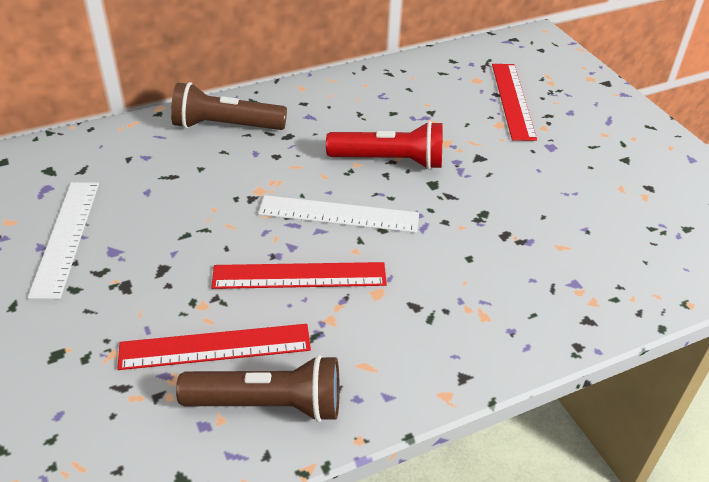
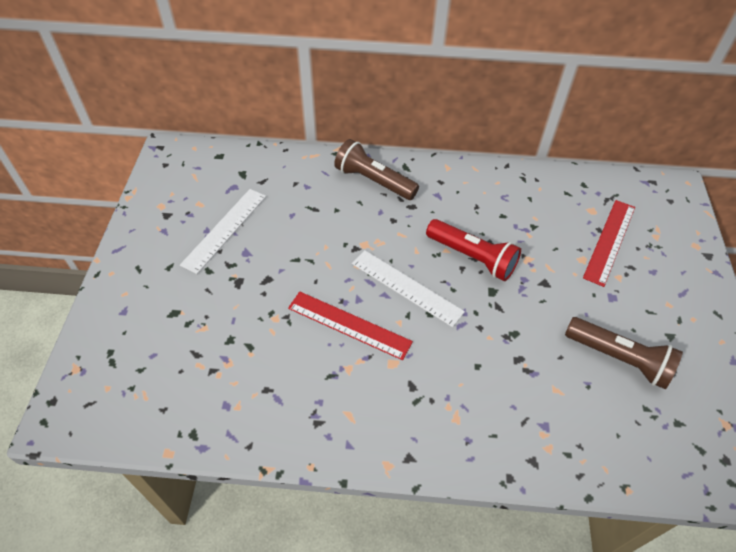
camera: 30 degrees right, 10 degrees up
(215, 346) = (265, 353): red ruler -> none
(268, 404) = (271, 411): brown flashlight -> brown flashlight (619, 358)

